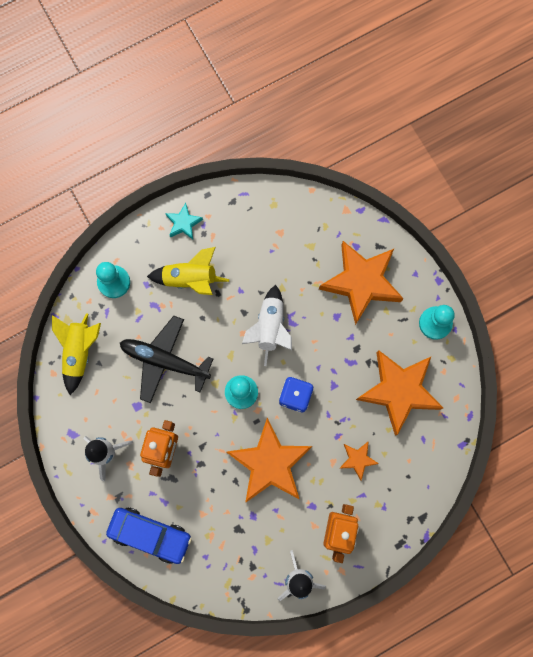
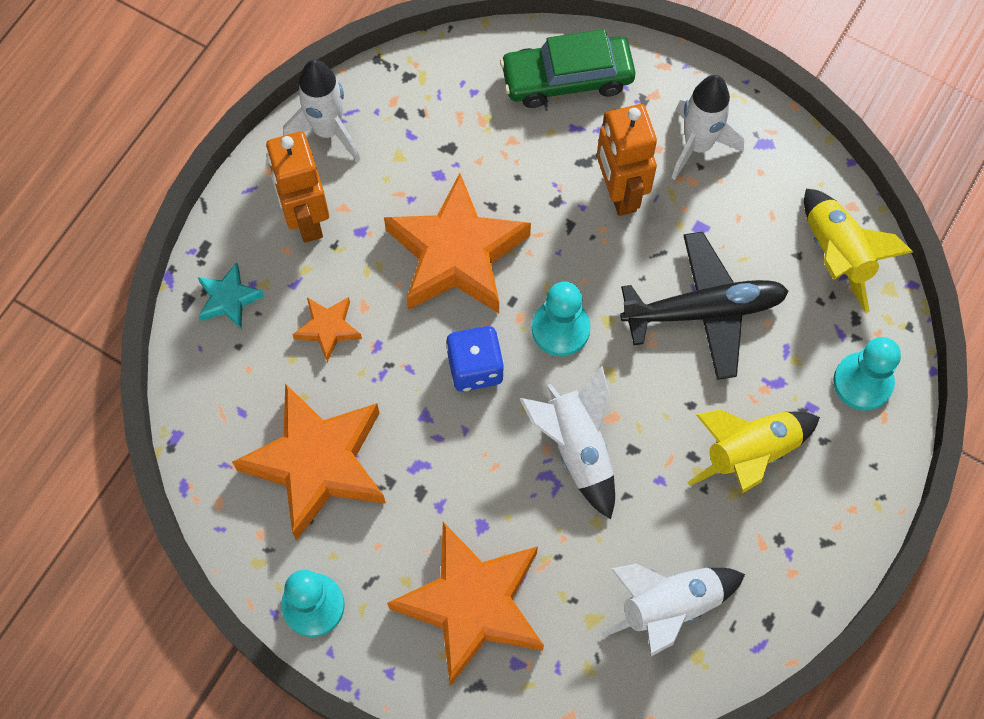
camera: 150 degrees right, 10 degrees down
(150, 534) = (567, 79): blue car -> green car
(183, 223) = (822, 537): turquoise star -> turquoise star (229, 299)
(273, 232) = (669, 607): none -> white rocket

